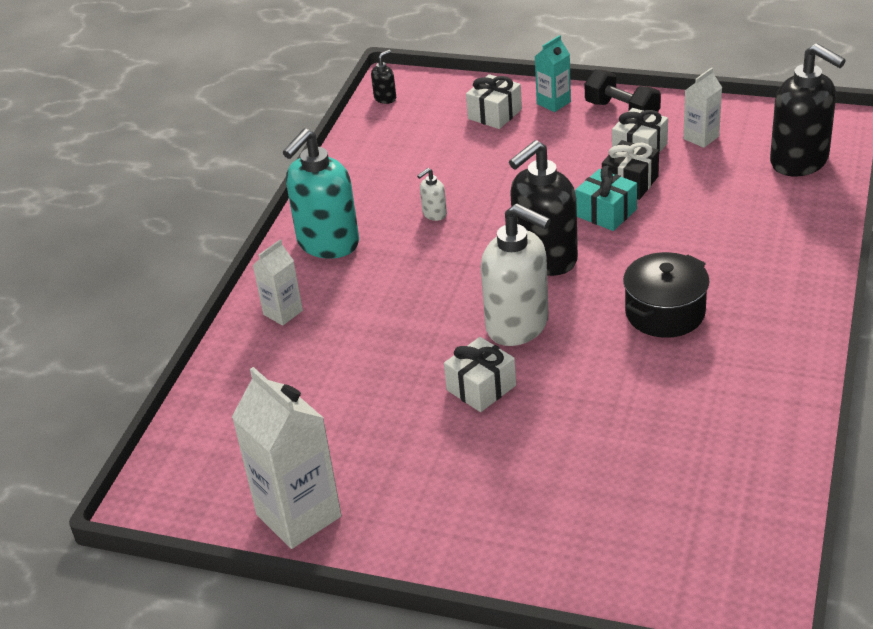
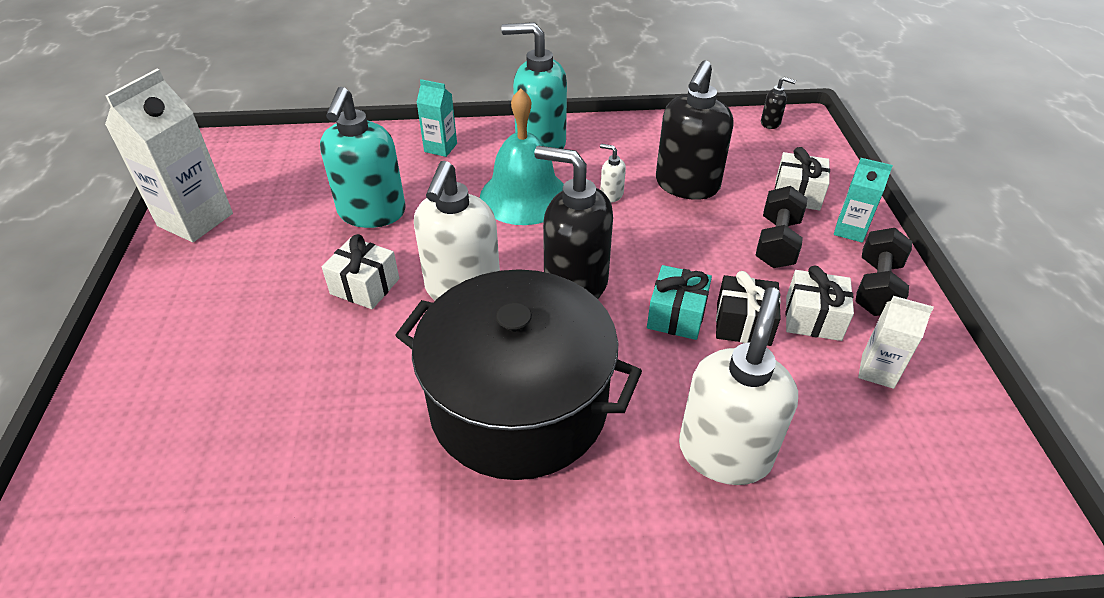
camera: 65 degrees right, 5 degrees up
(283, 312) = (440, 148): white carton -> turquoise carton
(369, 374) = (372, 213): none -> turquoise soap dispenser
(403, 267) = (524, 196): none -> turquoise bell
(549, 142) = (776, 243): none -> black dumbbell
(665, 312) = (518, 405): black pot -> black pot, size x1.86
(745, 223) = (724, 452): none -> white soap dispenser
(800, 161) = (900, 492): black soap dispenser -> black soap dispenser (686, 185)

